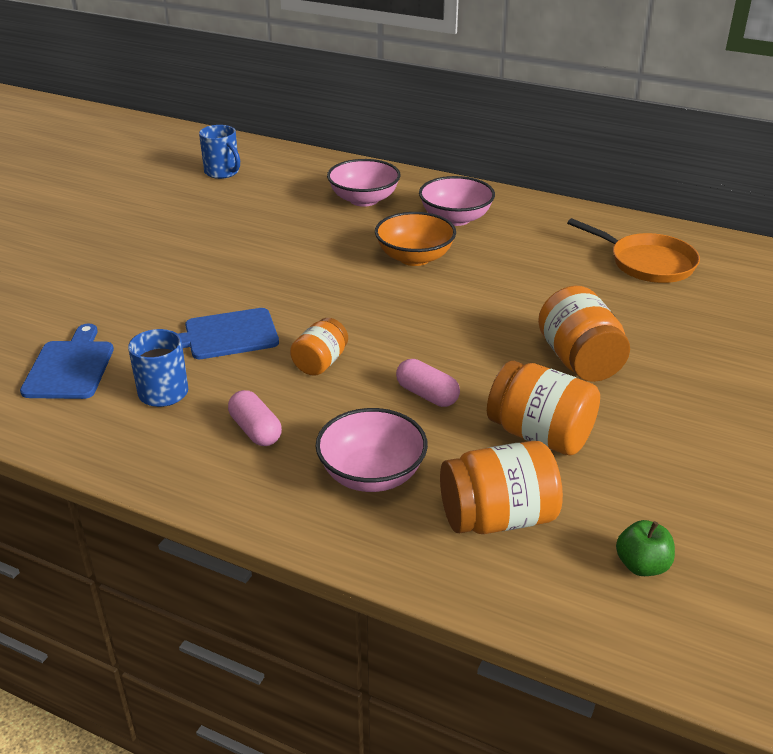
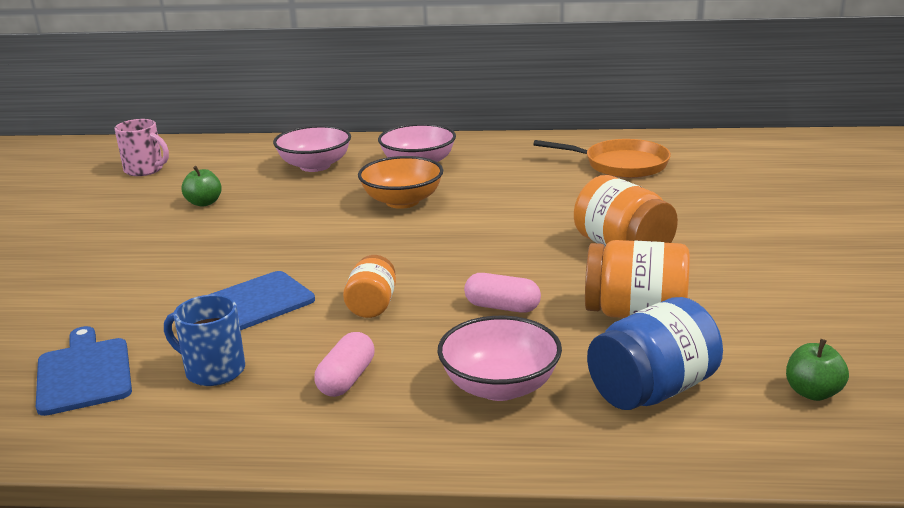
camera: 20 degrees left, 10 degrees down
(222, 172) = (145, 170): blue mug -> pink mug
(249, 219) = (204, 203): none -> green apple
(255, 430) = (346, 379): pink capsule -> pink capsule turned 75 degrees clockwise
(498, 518) = (652, 390): orange jar -> blue jar

